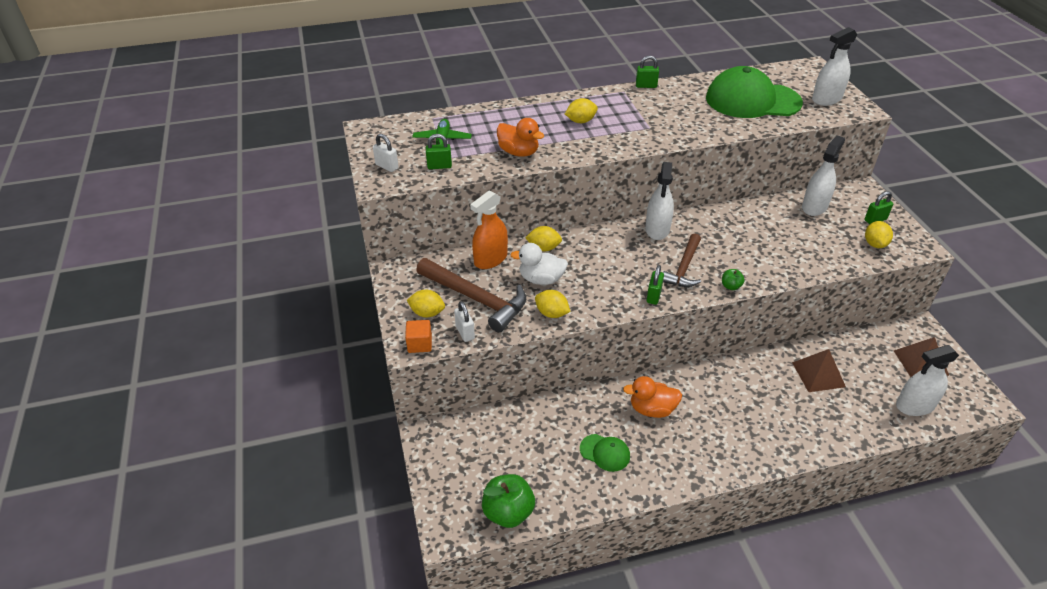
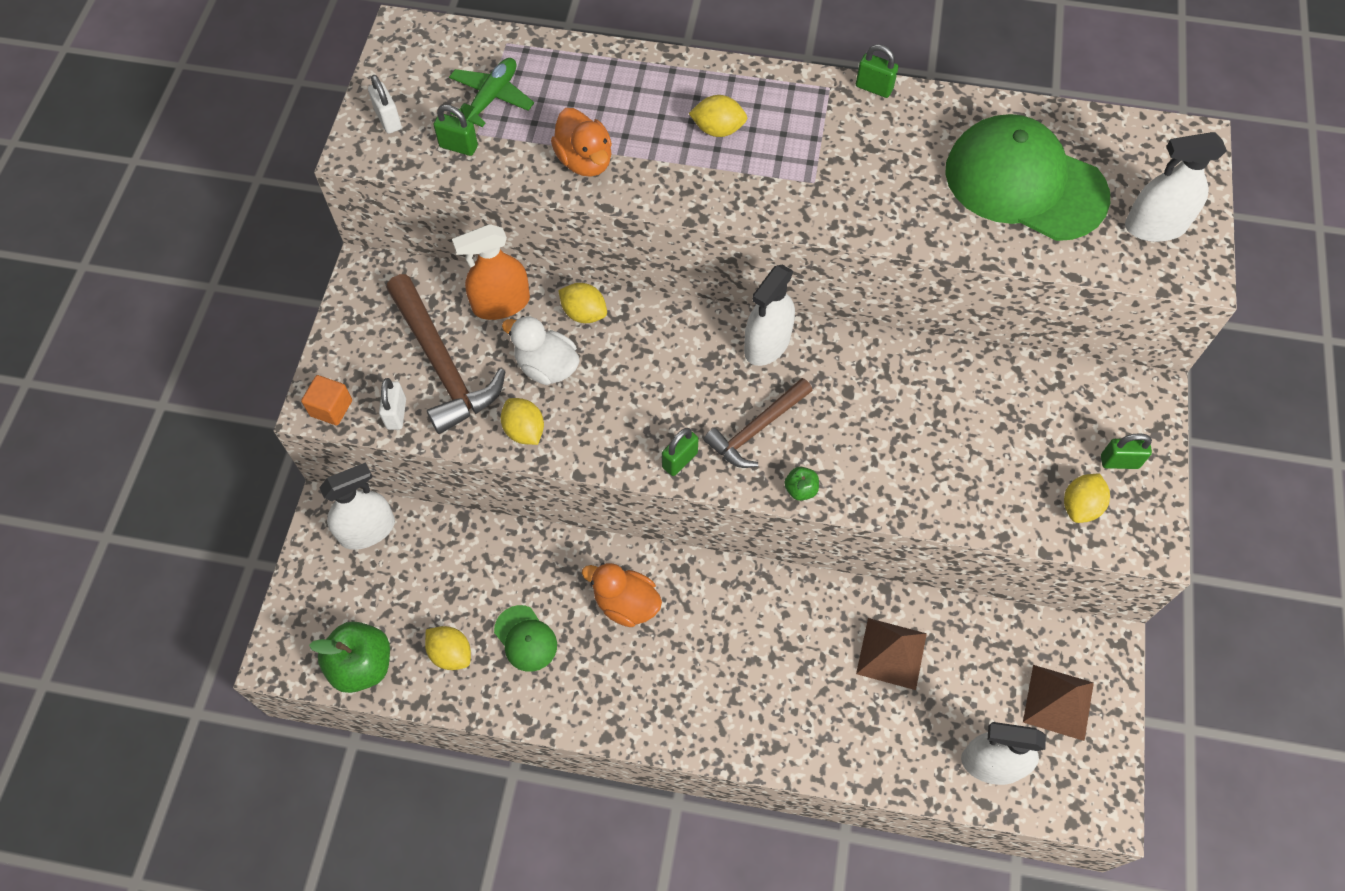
camera: 25 degrees right, 20 degrees up
(427, 313) = (368, 361): yellow lemon -> yellow lemon (451, 653)
(814, 207) = (1041, 397): white spray bottle -> white spray bottle (367, 530)

